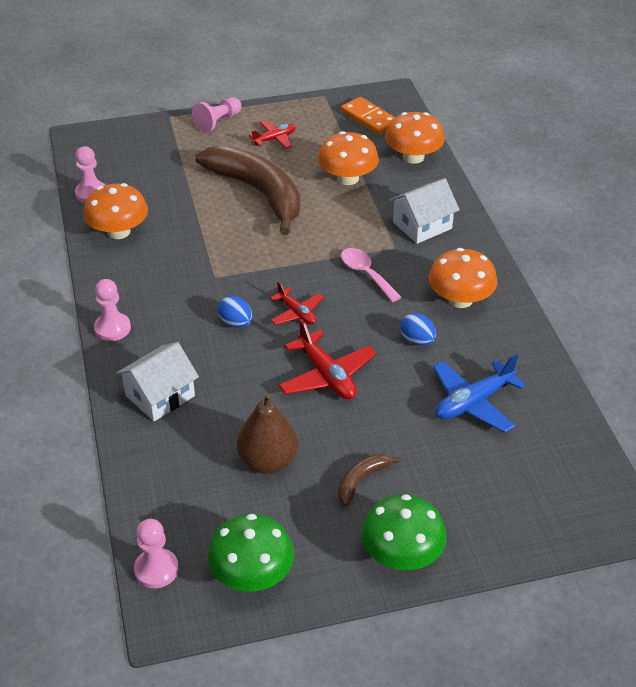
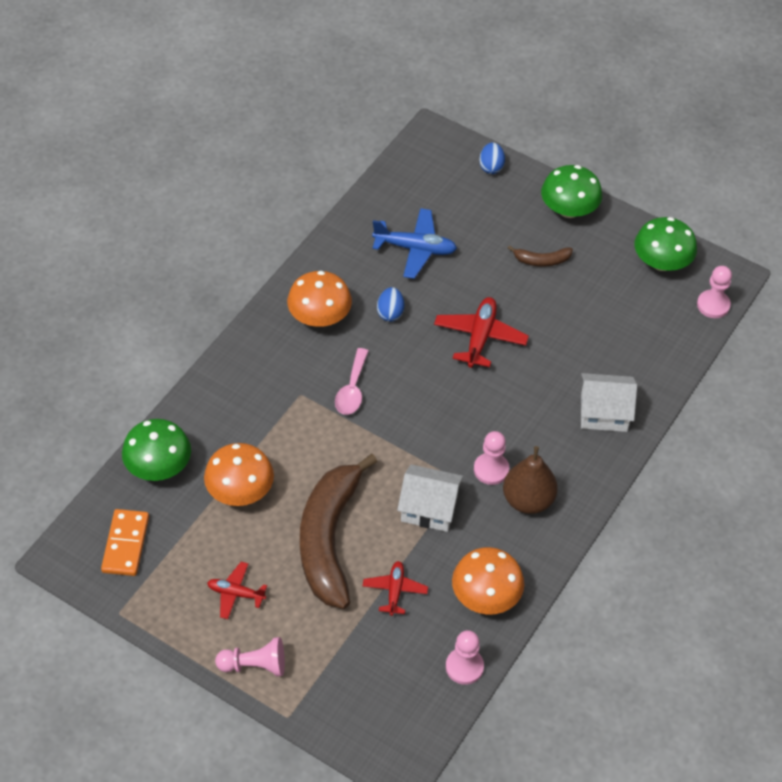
camera: 135 degrees left, 10 degrees up
(112, 328) = (583, 497): pink pawn -> pink pawn (491, 469)
(236, 323) = (491, 427): blue egg -> blue egg (491, 167)
(268, 461) = (583, 314): brown pear -> brown pear (528, 500)
(296, 313) = (441, 399): red plane -> red plane (395, 590)
(413, 157) = (159, 466): orange mushroom -> green mushroom
(422, 225) = (253, 395): white house -> white house (429, 508)

